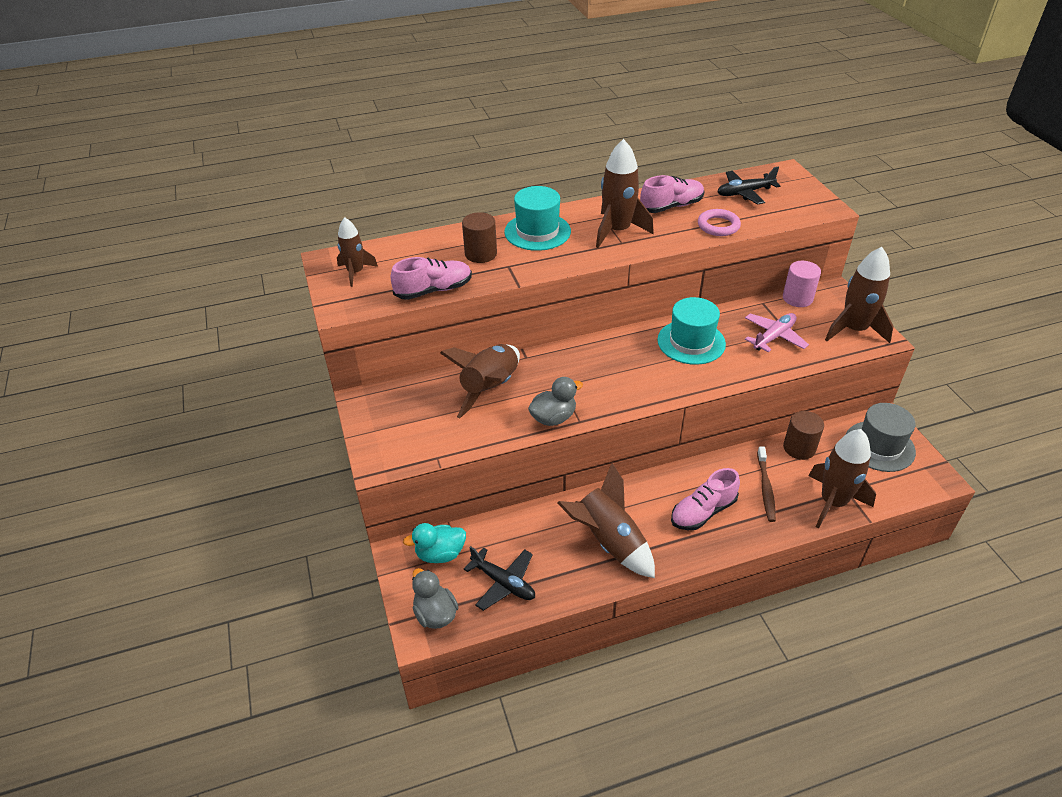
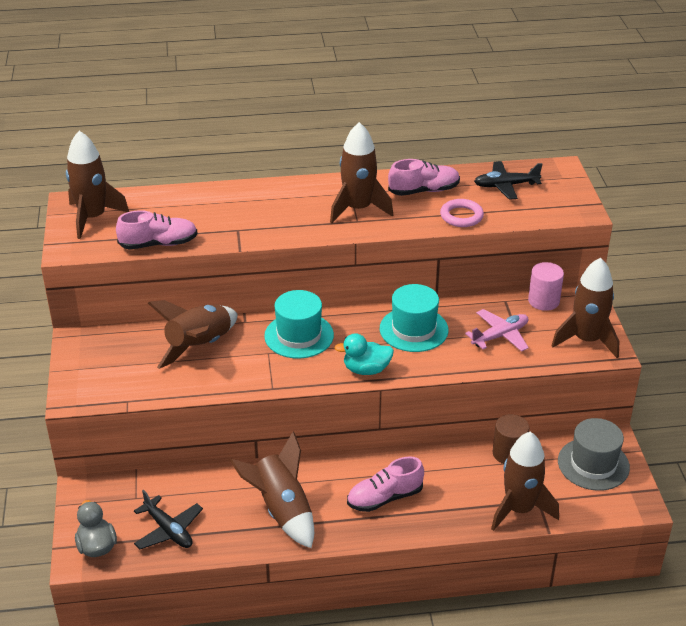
camera: 10 degrees right, 5 degrees down
(355, 272) = (93, 218): brown rocket -> brown rocket, size x1.63
(440, 554) = (119, 496): turquoise duck -> turquoise duck (366, 369)
(480, 254) = (216, 215): brown cylinder -> none
(537, 232) = (280, 200): turquoise hat -> turquoise hat (299, 335)
(553, 418) = (249, 381): grey duck -> none
(765, 488) = (457, 486): brown toothbrush -> none

